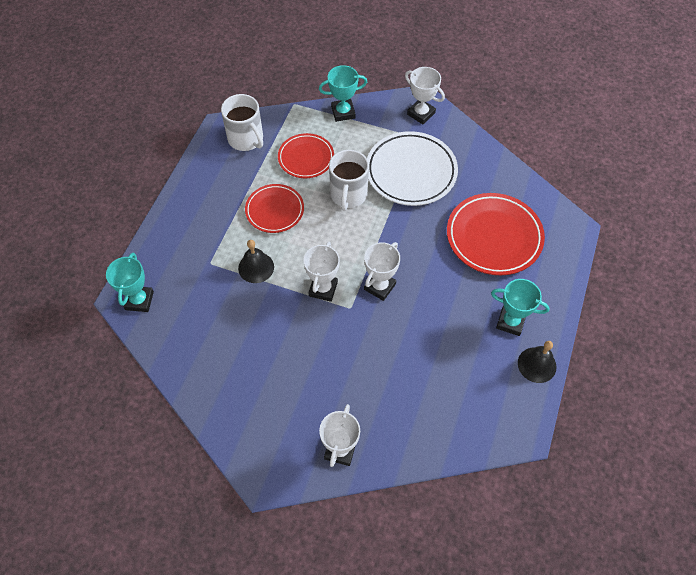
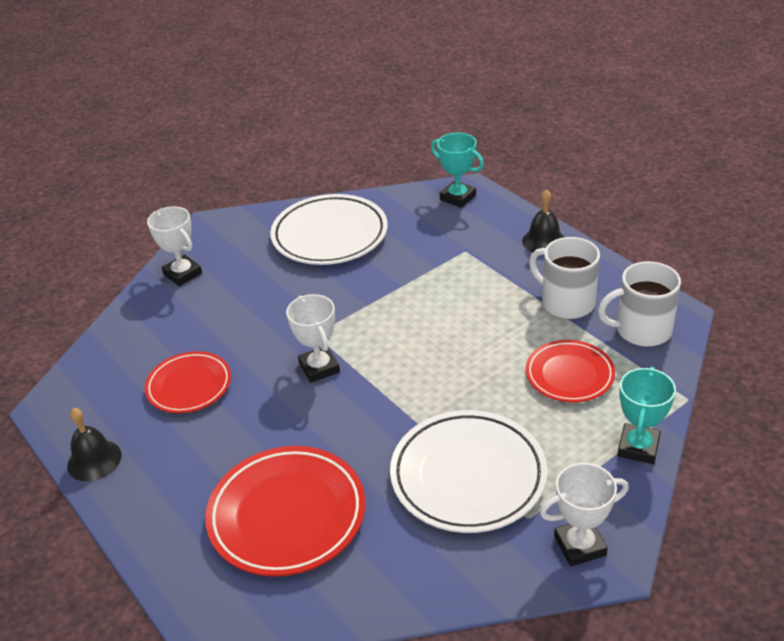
camera: 125 degrees right, 20 degrees down
(234, 367) = (330, 235): none -> white plate
(256, 267) = (431, 281): black bell -> black bell (544, 241)
(275, 210) = (500, 319): red plate -> red plate (189, 386)
(323, 289) = (358, 321): white trophy -> none
(348, 195) = (476, 393): white mug -> white mug (566, 302)
(510, 322) = (163, 464): turquoise trophy -> none

